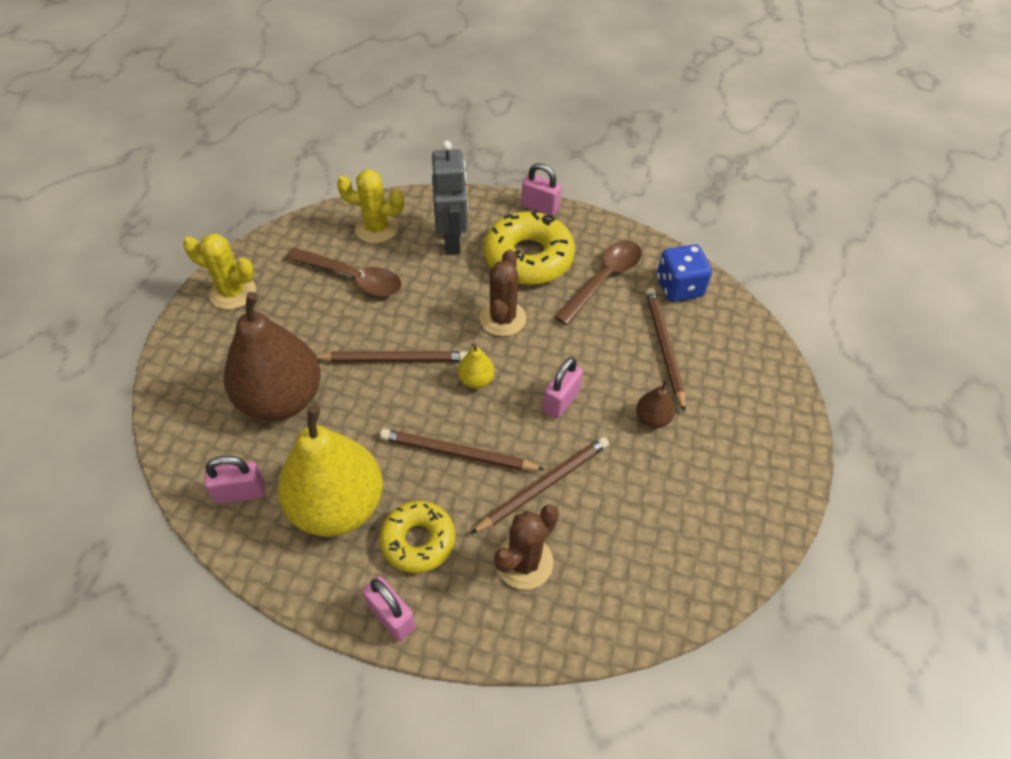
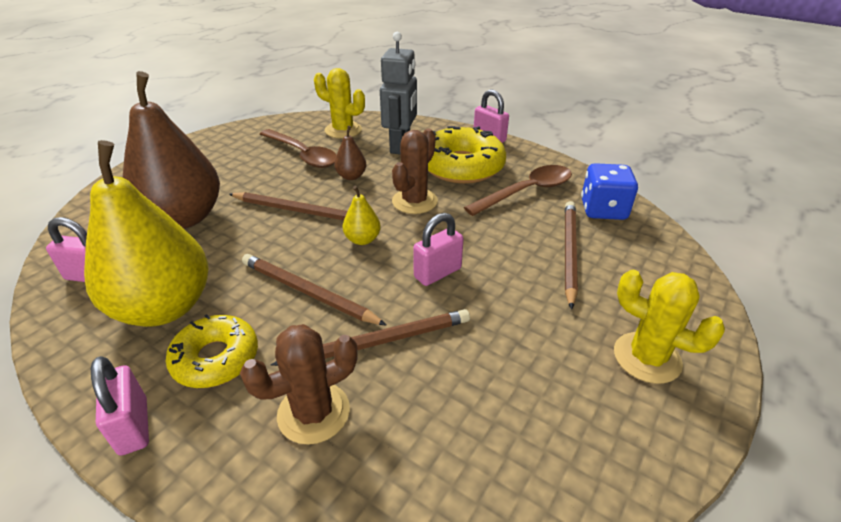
camera: 20 degrees right, 15 degrees down
(232, 292) = (204, 148): yellow cactus -> yellow cactus (647, 358)
(652, 418) = (532, 309): brown pear -> brown pear (351, 176)

